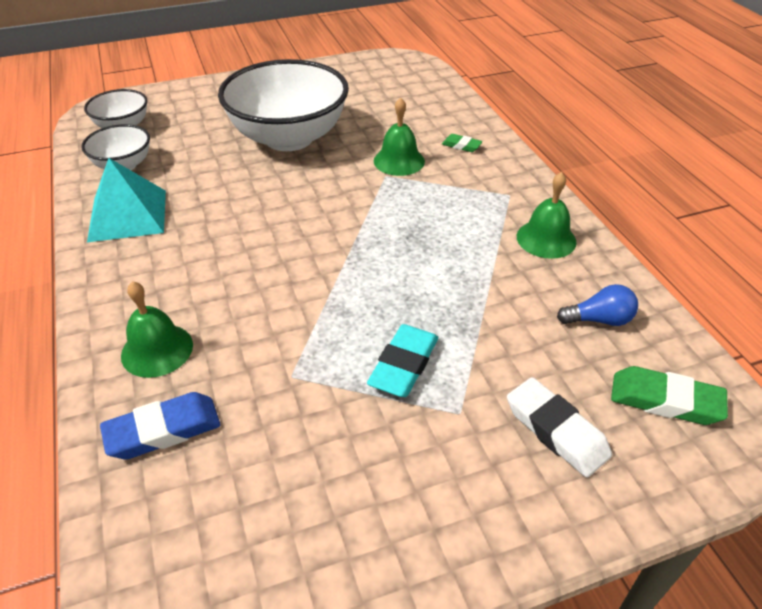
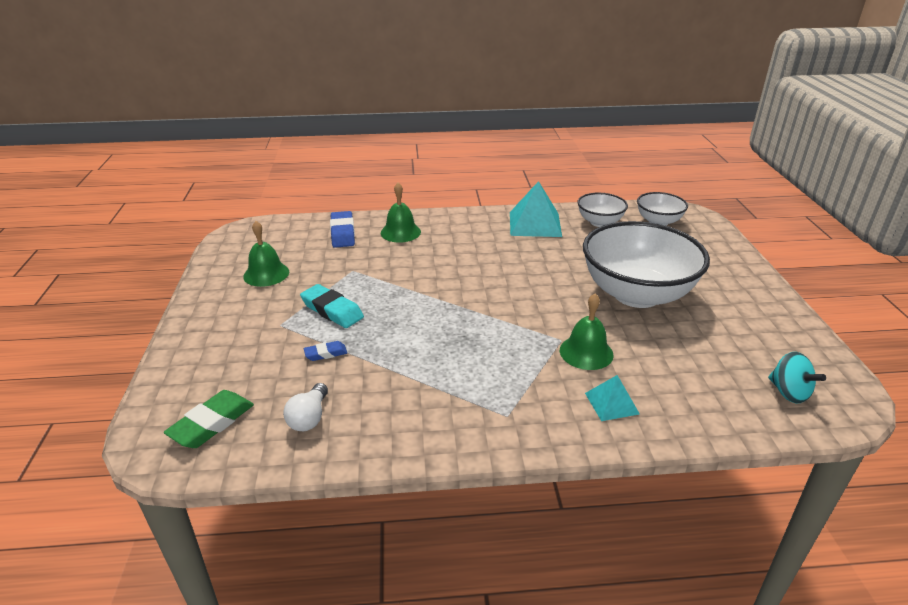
camera: 105 degrees right, 10 degrees down
(405, 78) = (788, 392): none -> turquoise spinning top
(461, 146) = (612, 403): green eraser -> turquoise pyramid
(494, 341) = (326, 353): none -> blue eraser
(546, 239) = (426, 420): green bell -> green bell (266, 274)
(556, 431) = (235, 360): white eraser -> none
(599, 320) = (309, 418): blue light bulb -> white light bulb

